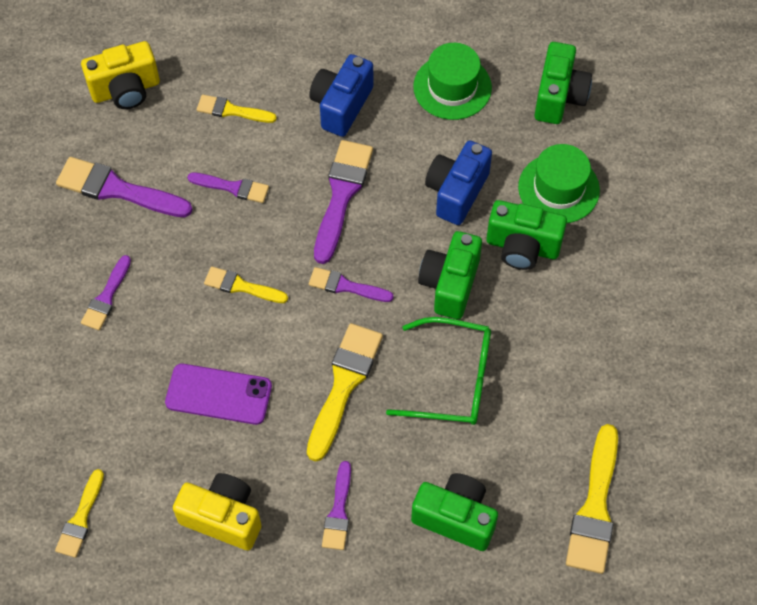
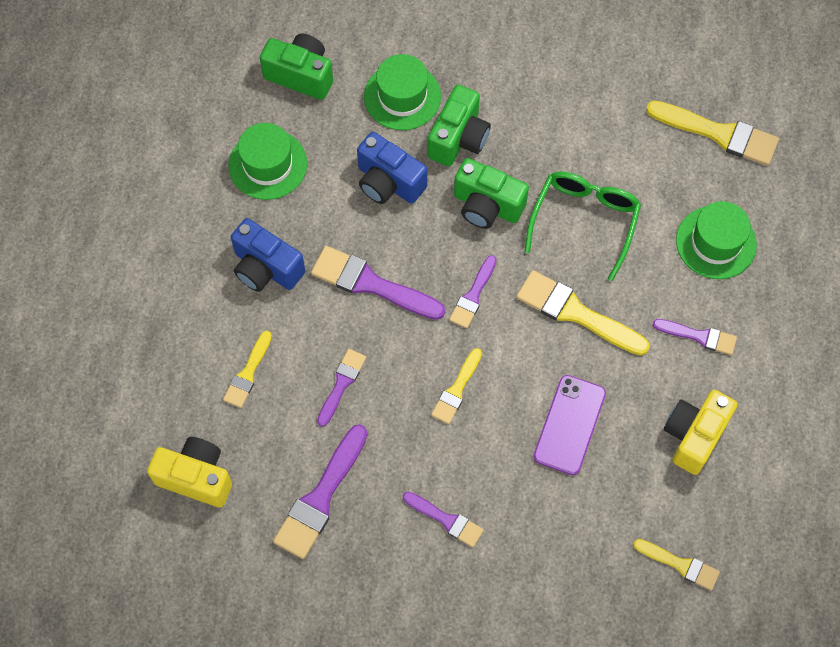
camera: 80 degrees left, 5 degrees up
(126, 90) = (196, 477): yellow camera -> yellow camera turned 60 degrees counterclockwise
(455, 518) = (716, 242): green camera -> green hat

